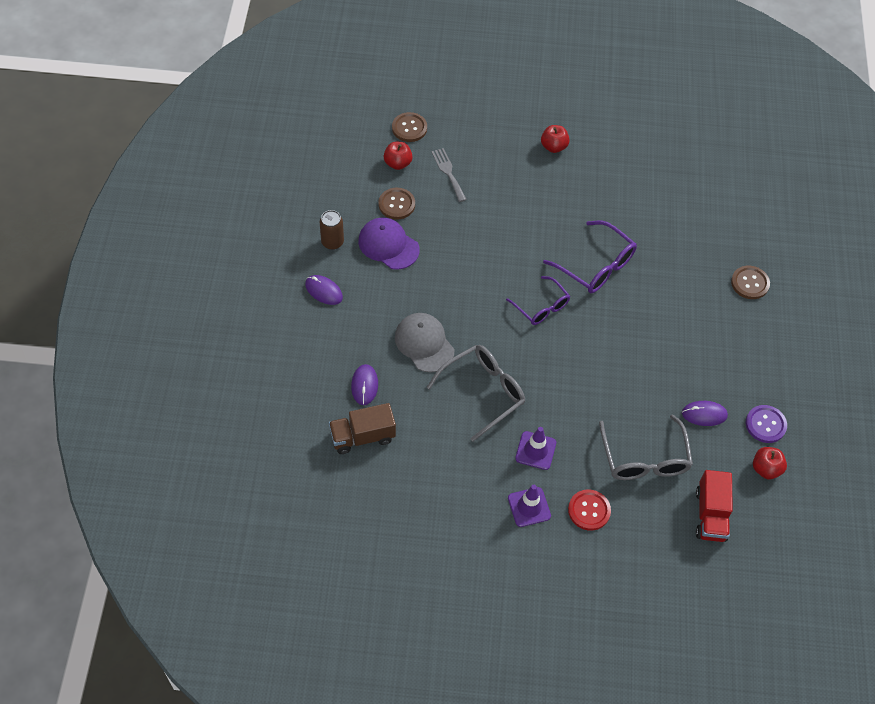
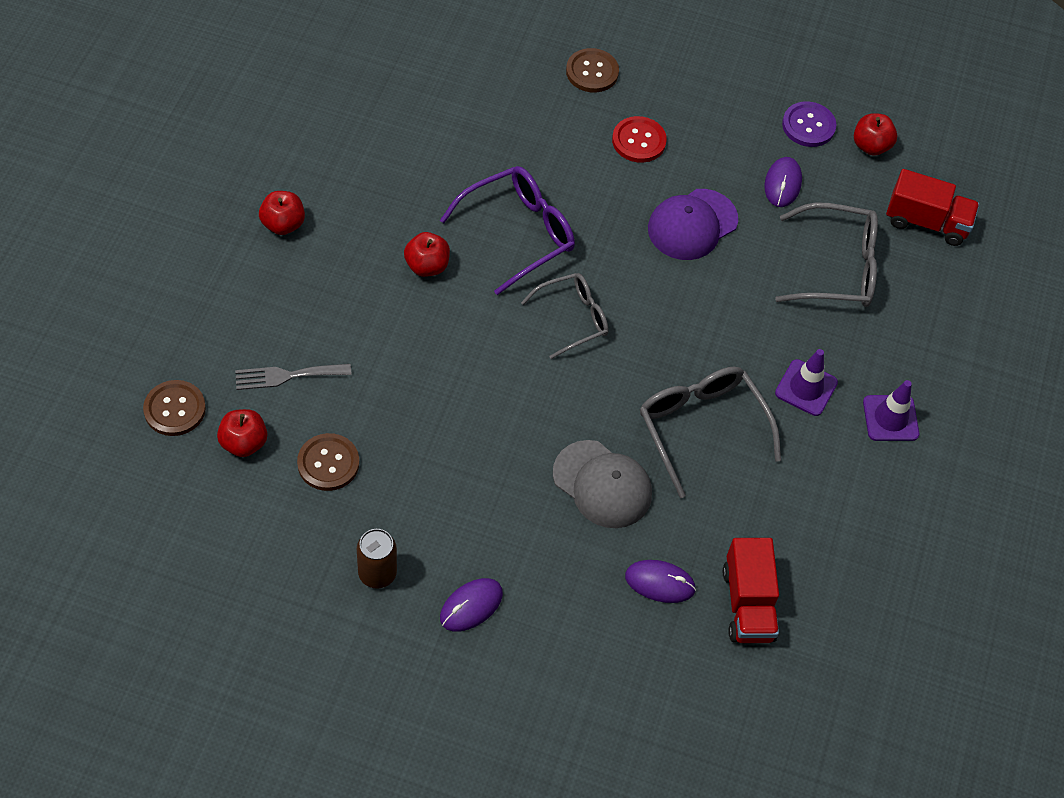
camera: 80 degrees left, 0 degrees up
(362, 436) = (748, 604): brown truck -> red truck
(388, 245) = (406, 493): purple cap -> purple cap (692, 225)
(424, 343) = (602, 484): grey cap -> grey cap turned 120 degrees counterclockwise
(541, 307) = (572, 318): purple glasses -> grey glasses
(551, 223) = (427, 266): none -> red apple
(589, 510) = (904, 351): red button -> red button (639, 141)

